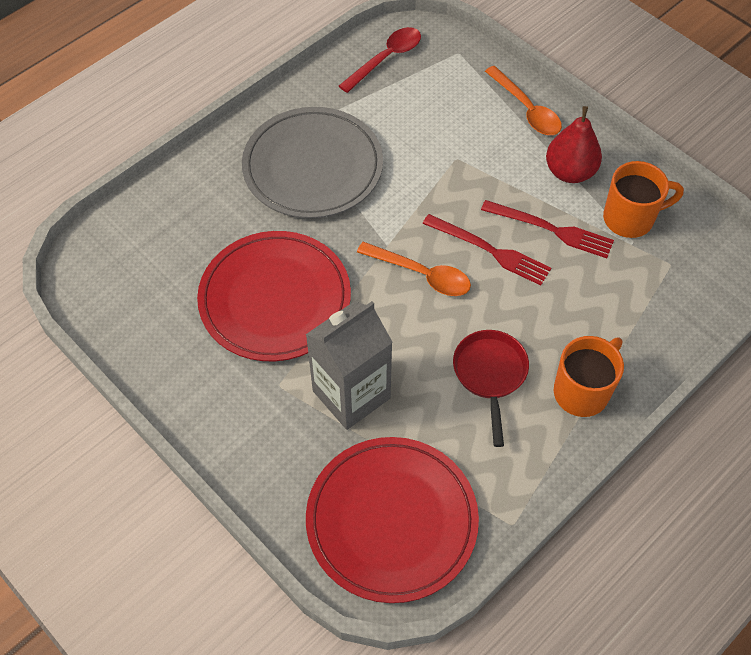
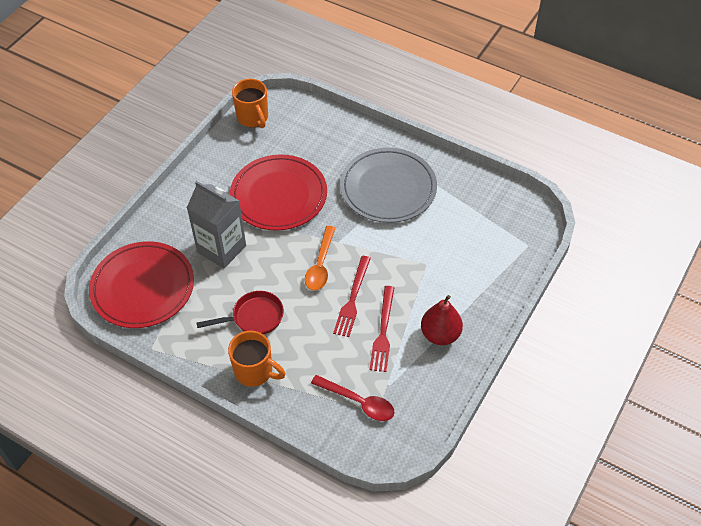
camera: 75 degrees right, 5 degrees down
(386, 58) = (502, 205): red spoon -> red spoon (359, 402)
(527, 109) = (490, 297): orange spoon -> none
(630, 218) = (410, 380): orange mug -> orange mug (253, 118)

